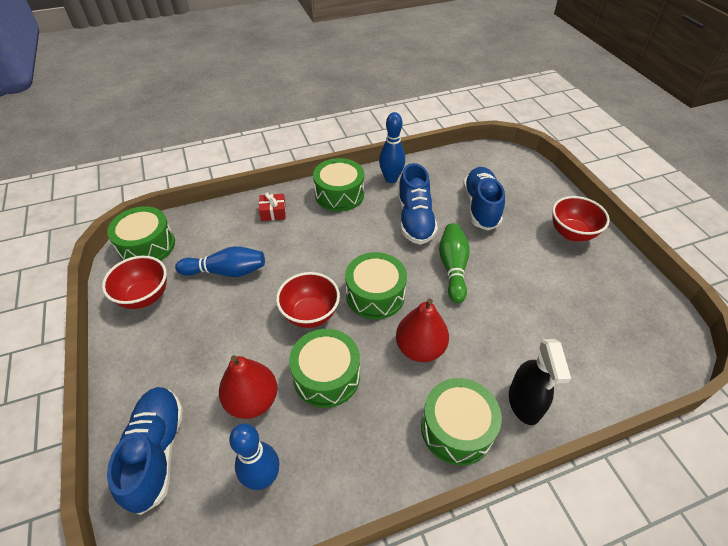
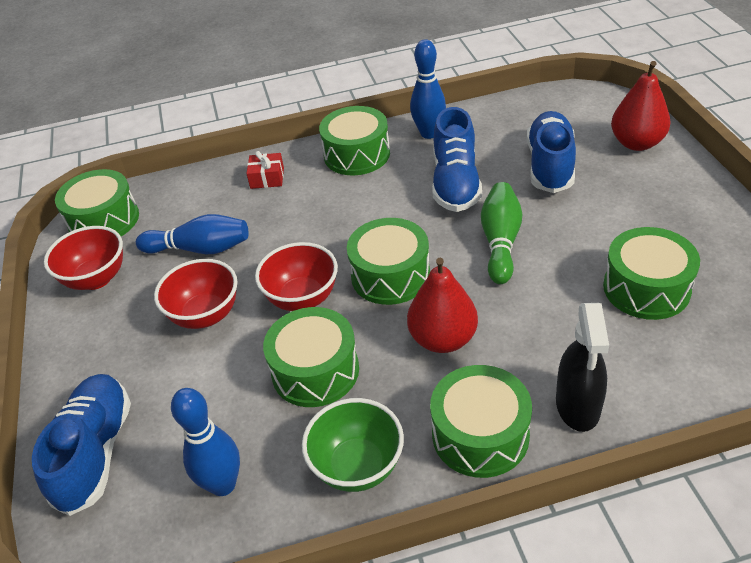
camera: 10 degrees right, 5 degrees down
(252, 401) = (218, 397): red pear -> red pear (636, 143)
(367, 458) = (357, 466): none -> green bowl
(560, 306) = (646, 288): none -> green drum
(571, 233) = (677, 196): red bowl -> red bowl (205, 315)

